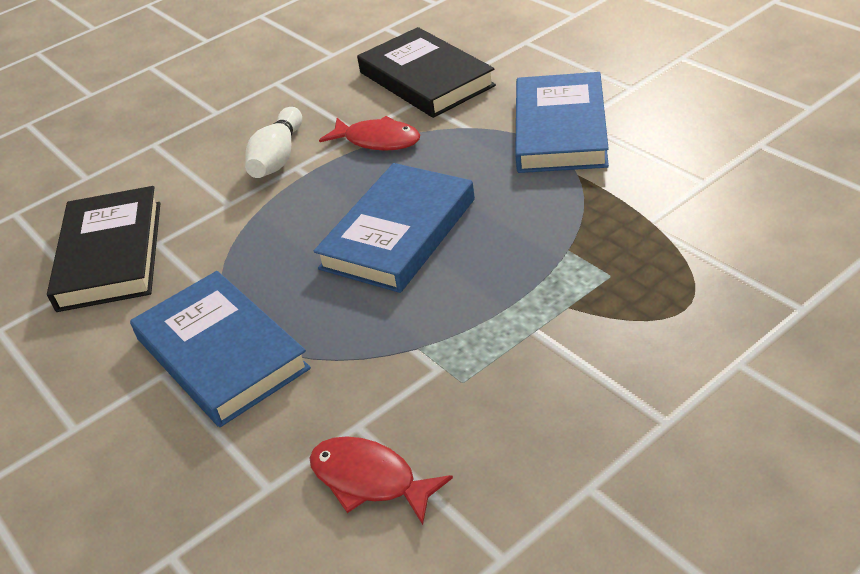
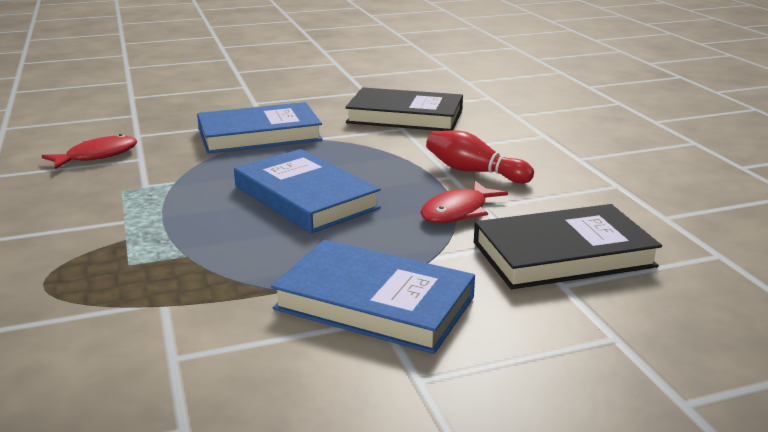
camera: 105 degrees right, 15 degrees down
(278, 157) = (474, 171): white bowling pin -> red bowling pin

